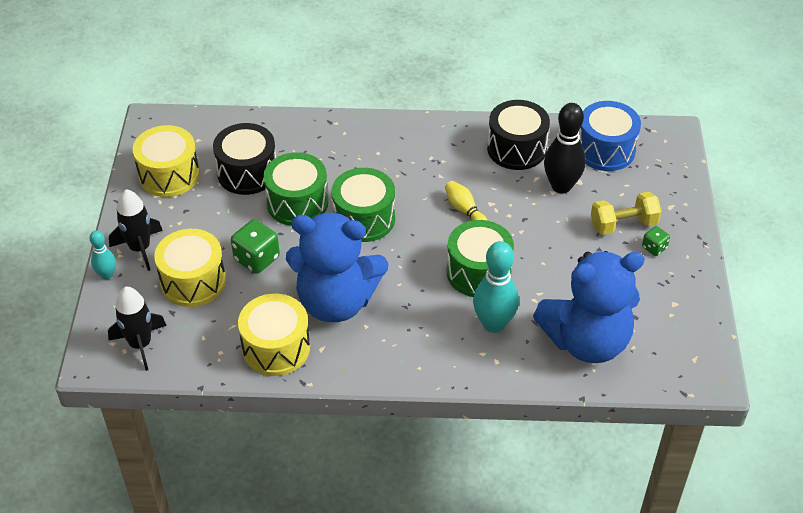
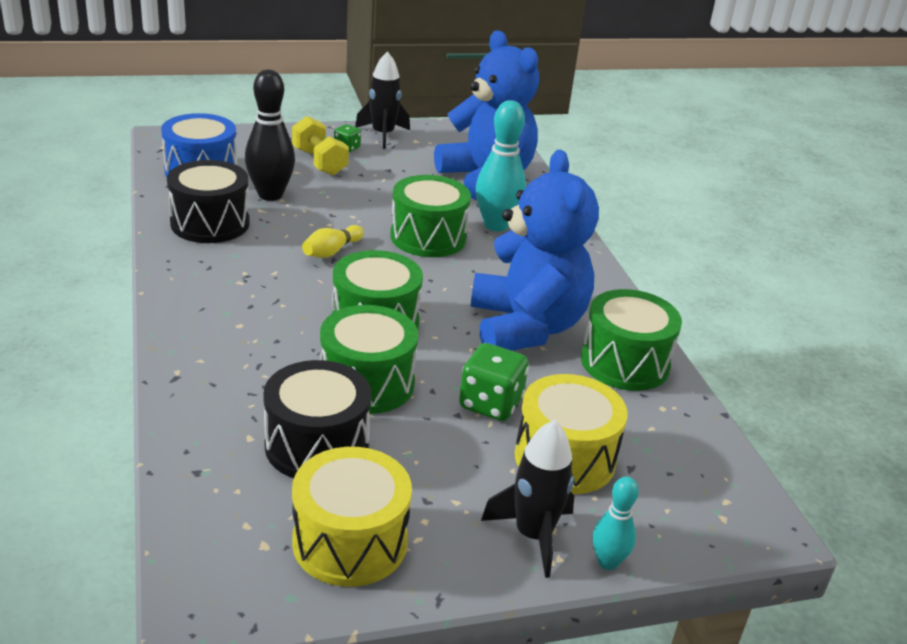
camera: 110 degrees left, 15 degrees down
(140, 344) = (704, 486): black rocket -> black rocket (383, 135)
(276, 348) = (625, 363): yellow drum -> green drum

